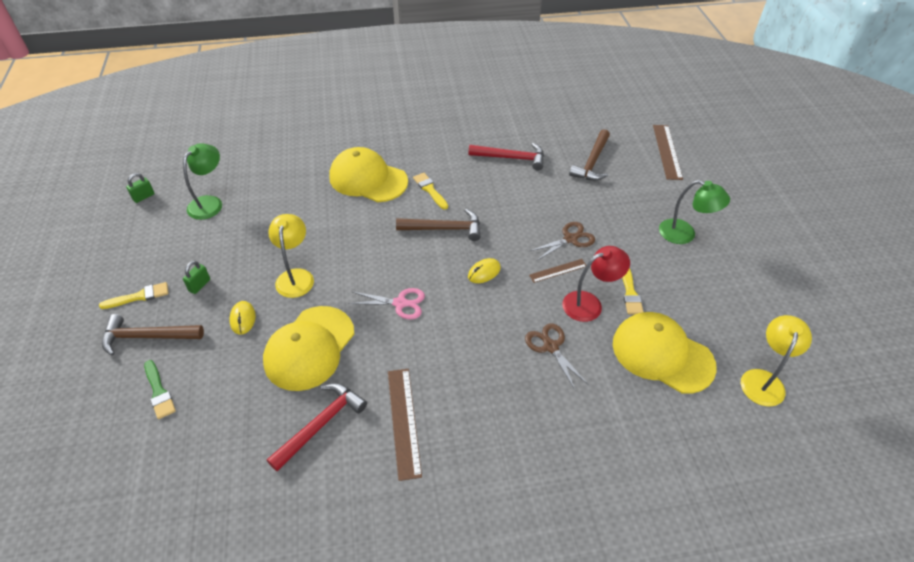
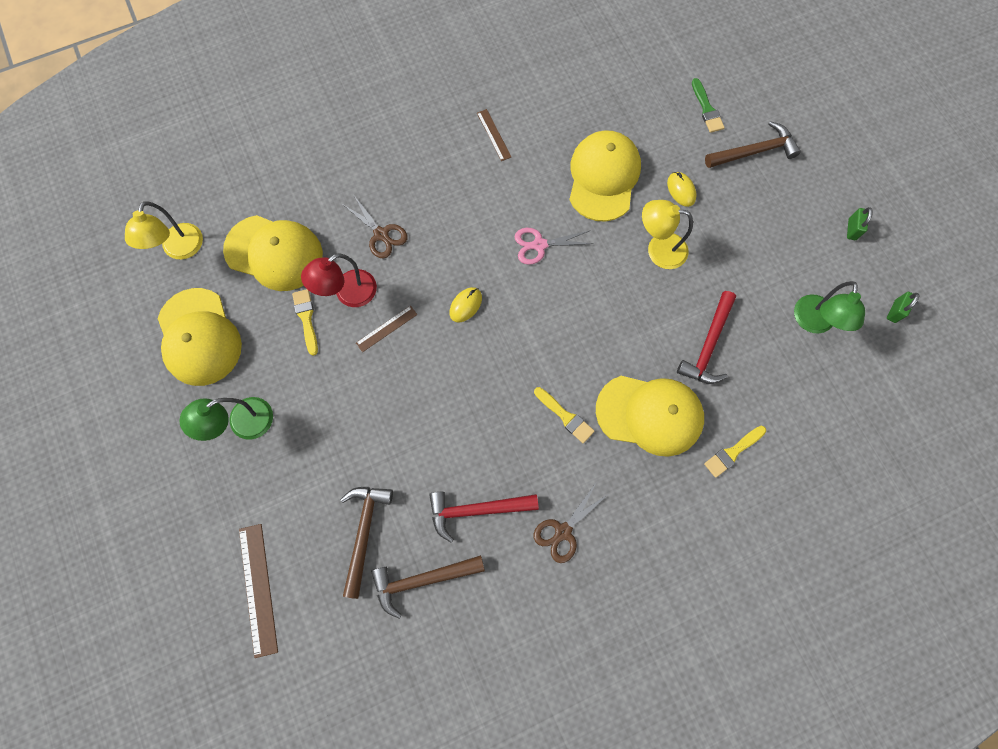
camera: 165 degrees right, 25 degrees up
(139, 296) = (794, 188): yellow brush -> yellow brush (732, 452)
(159, 392) = (706, 109): green brush -> green brush turned 150 degrees counterclockwise
(199, 285) = (746, 214): green padlock -> green padlock (851, 229)
(295, 276) = (658, 249): yellow lamp -> yellow lamp turned 120 degrees clockwise
(321, 424) = (559, 116): red hammer -> red hammer (708, 345)
(403, 421) = (494, 135): brown ruler -> brown ruler, size x0.59
(444, 229) = (527, 356): brown hammer -> brown hammer (422, 579)
(570, 239) = (378, 379): brown scissors -> brown scissors (563, 531)
(684, 234) = (242, 423): green lamp -> green lamp turned 45 degrees counterclockwise
(730, 299) = (199, 337): none -> yellow cap

